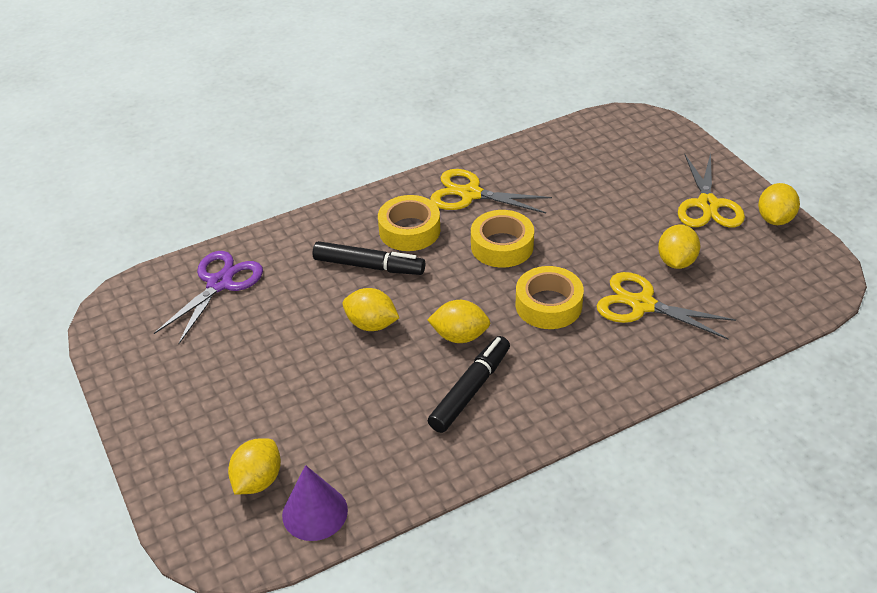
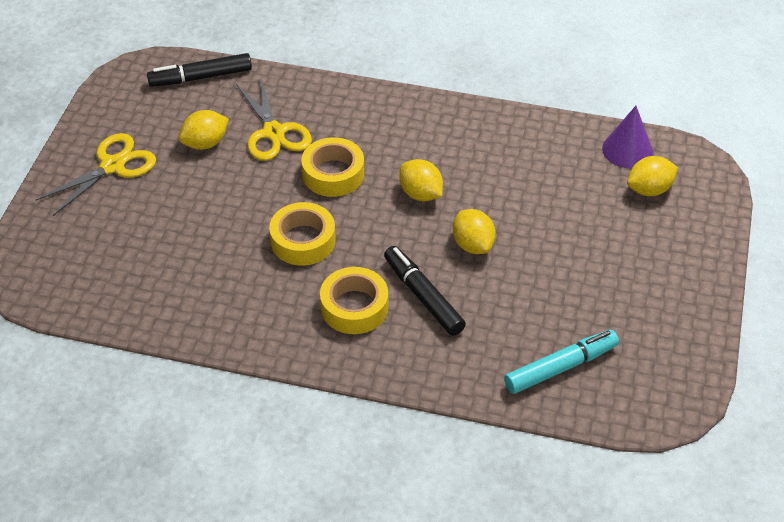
camera: 140 degrees left, 5 degrees up
(219, 283) = (560, 367): purple scissors -> turquoise marker
(470, 194) = (263, 307): yellow scissors -> none
(470, 390) = (456, 155): black marker -> black marker (201, 77)
(775, 219) = (92, 124): yellow lemon -> none

